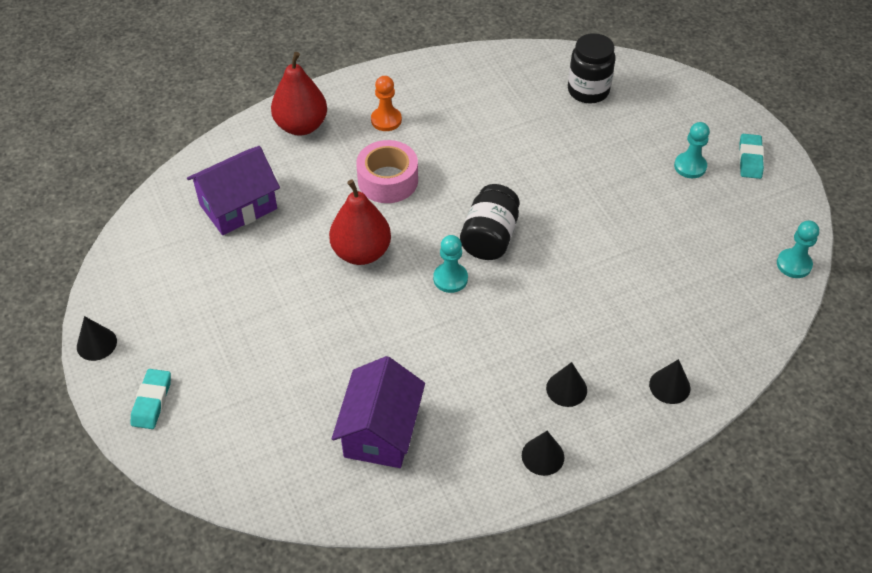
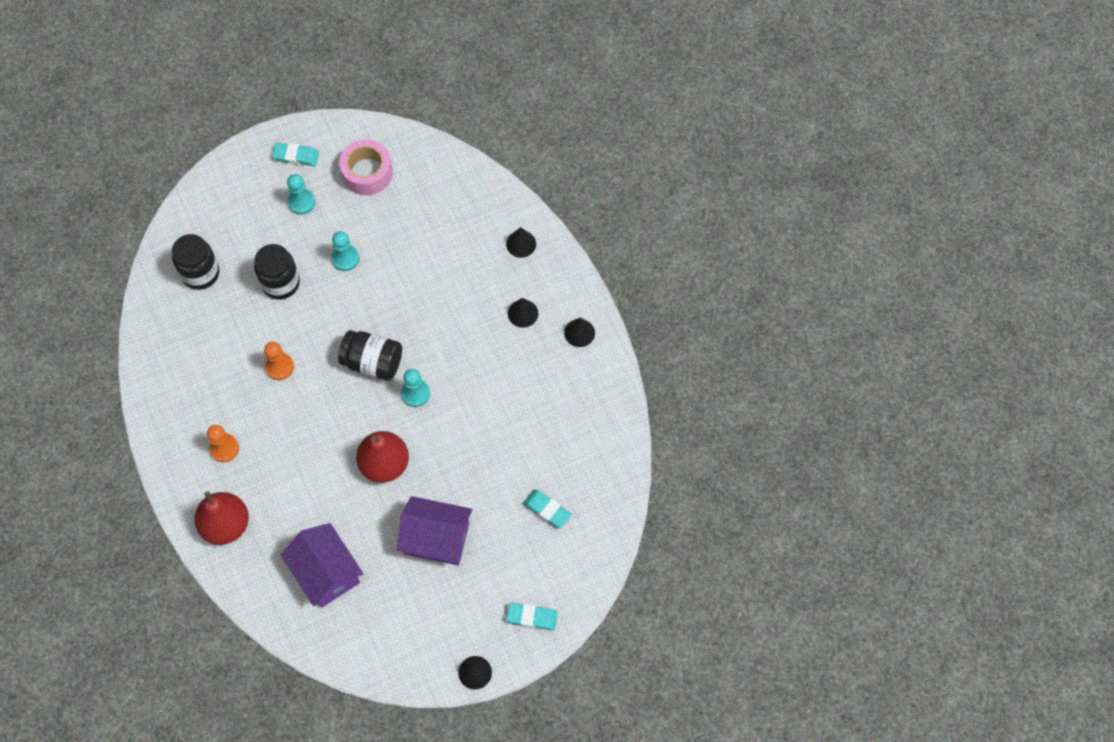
camera: 90 degrees left, 15 degrees up
(290, 417) = (547, 510): none -> turquoise eraser
(380, 431) = (559, 443): purple house -> purple house (437, 538)
(388, 180) = (302, 445): pink tape -> pink tape (367, 172)
(481, 158) = (279, 367): none -> orange pawn
(584, 154) = (280, 283): none -> black jar
(794, 264) = (410, 144): turquoise pawn -> turquoise pawn (345, 258)

